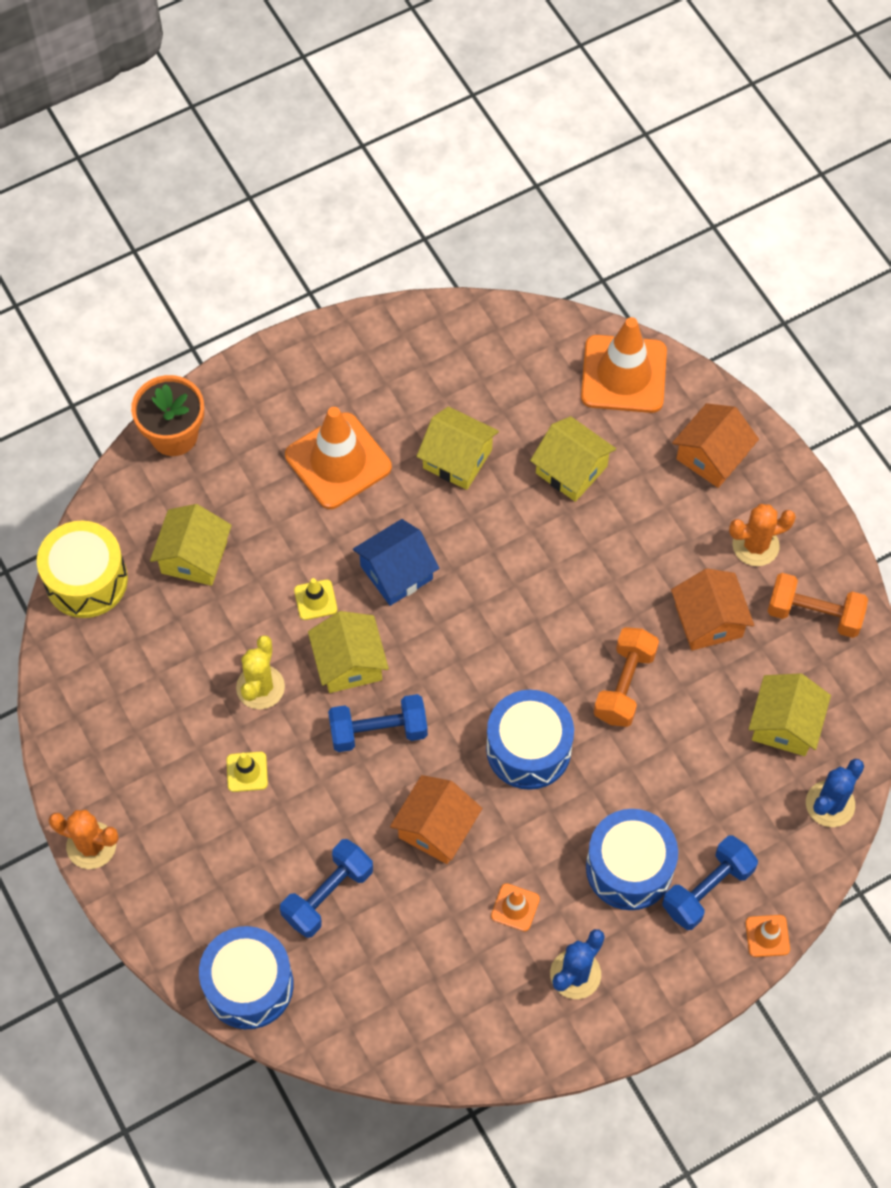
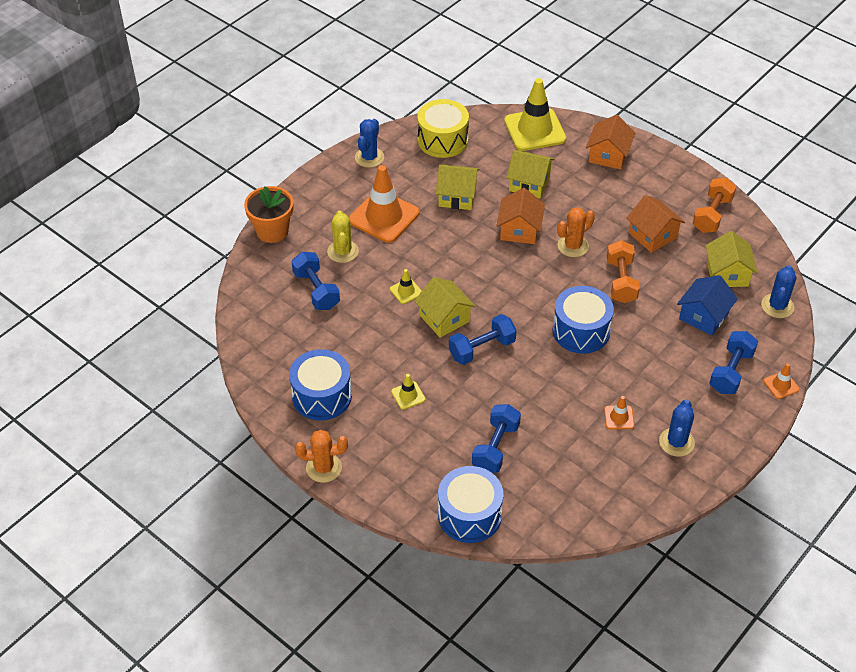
camera: 20 degrees left, 15 degrees down
(86, 580) = (251, 322): yellow drum -> yellow drum (443, 140)
(194, 557) = (316, 290): yellow house -> blue dumbbell
(260, 687) = (394, 347): yellow cactus -> yellow cactus (343, 251)
(361, 348) = (369, 157): none -> blue cactus
(396, 572) = (450, 263): blue house -> blue house (703, 316)
(436, 828) = (546, 390): orange house -> orange house (519, 230)
(623, 374) = (535, 130): orange traffic cone -> yellow traffic cone
(629, 868) = (677, 375): blue drum -> blue drum (322, 396)
(755, 545) = (658, 191): orange cactus -> orange cactus (573, 246)
(814, 614) = (712, 215): orange dumbbell -> orange dumbbell turned 60 degrees counterclockwise

